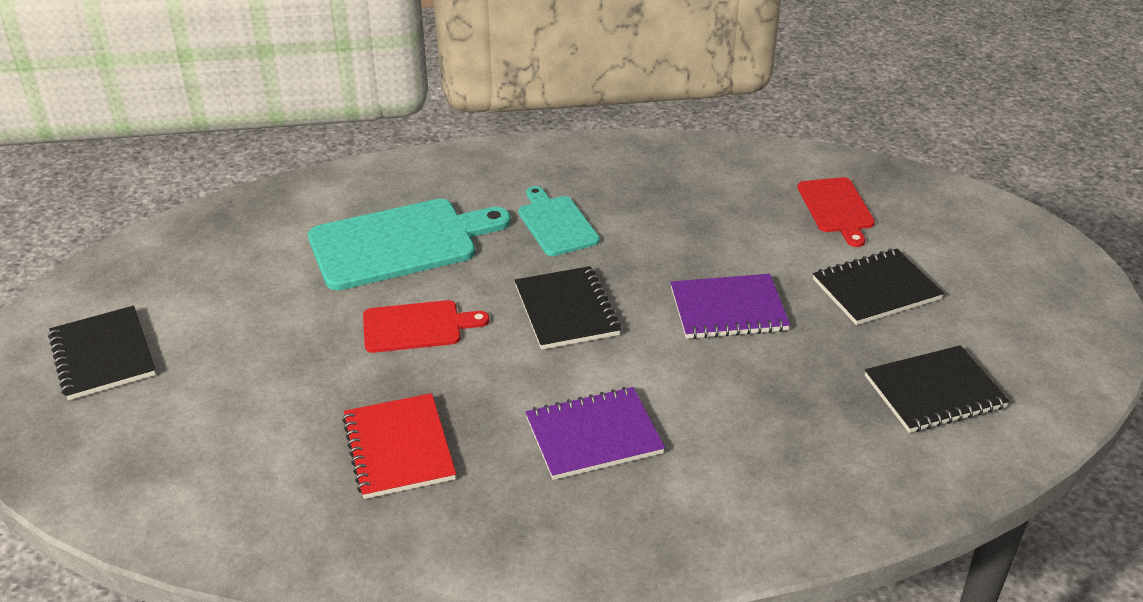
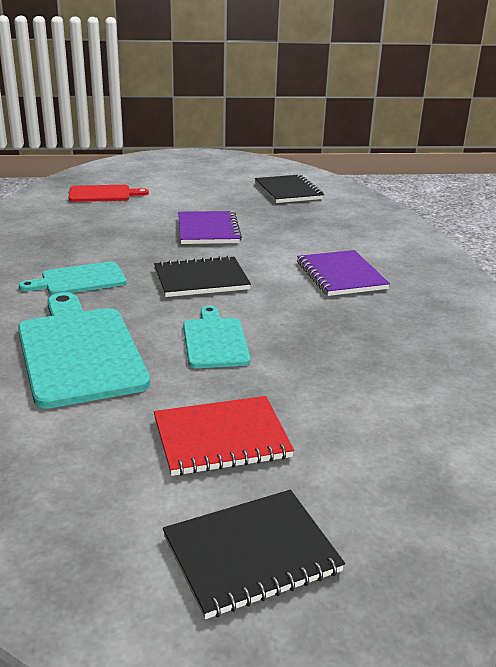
camera: 90 degrees left, 10 degrees down
(399, 448) = (371, 346): red notebook -> red notebook (221, 438)
(417, 327) = (215, 341): red cutting board -> turquoise cutting board
(876, 289) = (194, 193): black notebook -> none

